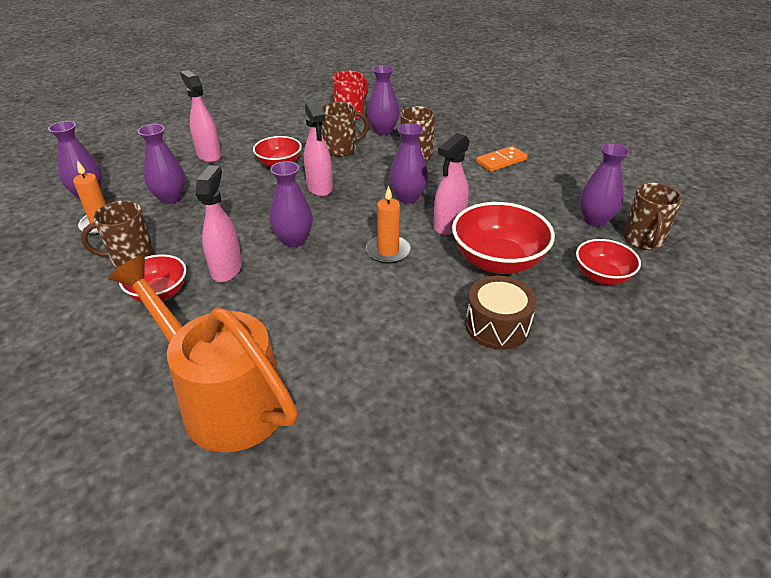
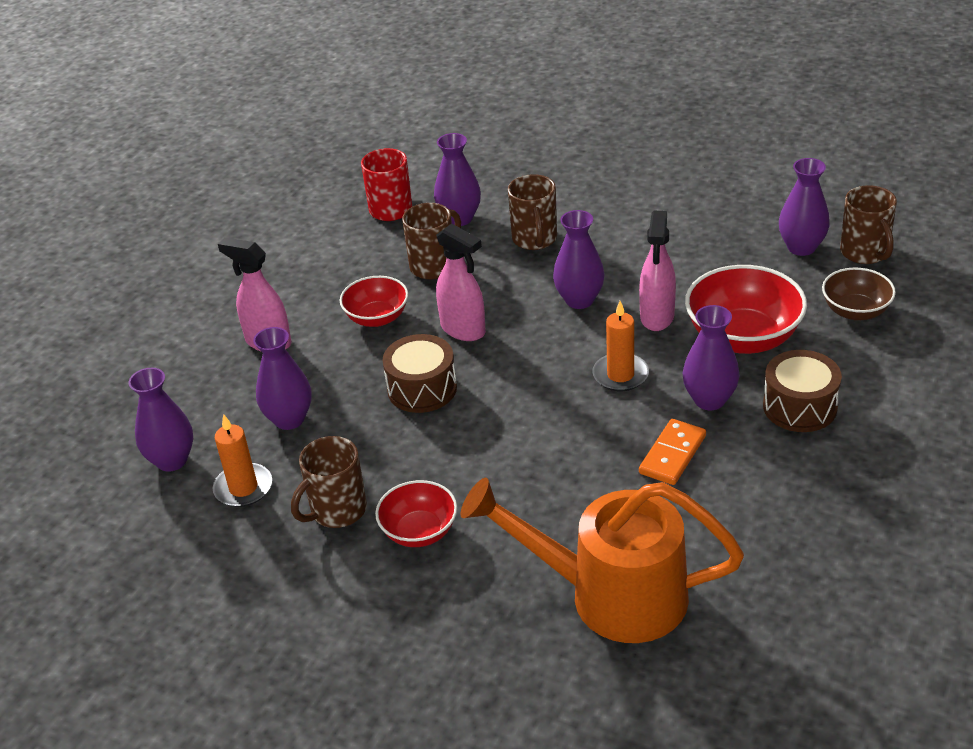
camera: 25 degrees left, 0 degrees up
(227, 269) = (464, 472): pink spray bottle -> none
(259, 211) = (422, 388): none -> brown drum
(293, 240) = (502, 406): purple vase -> purple vase (709, 400)
(501, 161) = (642, 209): orange domino -> orange domino (672, 454)
(602, 276) = (855, 311): red bowl -> brown bowl

